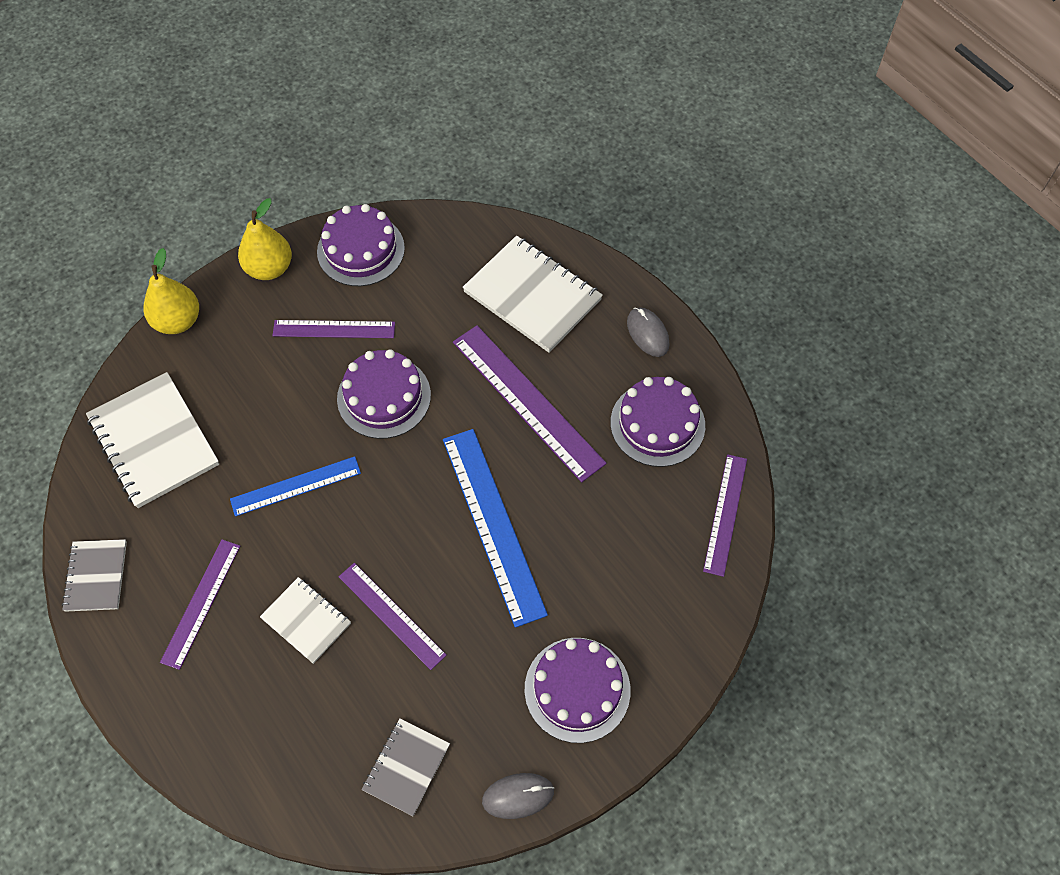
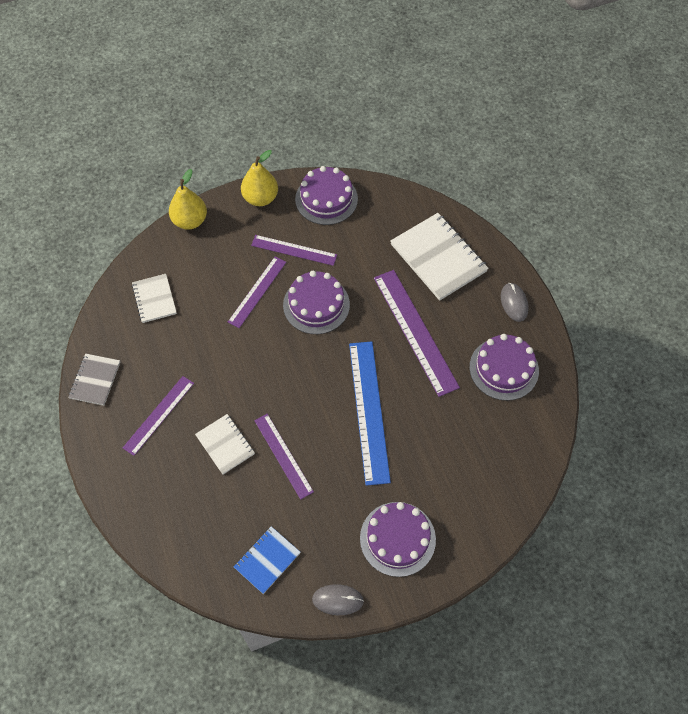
camera: 15 degrees right, 0 degrees up
(154, 441) = (154, 299): white notebook -> white notebook, size x0.57
(296, 486) = (241, 352): blue ruler -> none
(406, 767) = (267, 560): grey notebook -> blue notebook
(725, 514) = (535, 444): purple ruler -> purple ruler (257, 291)

